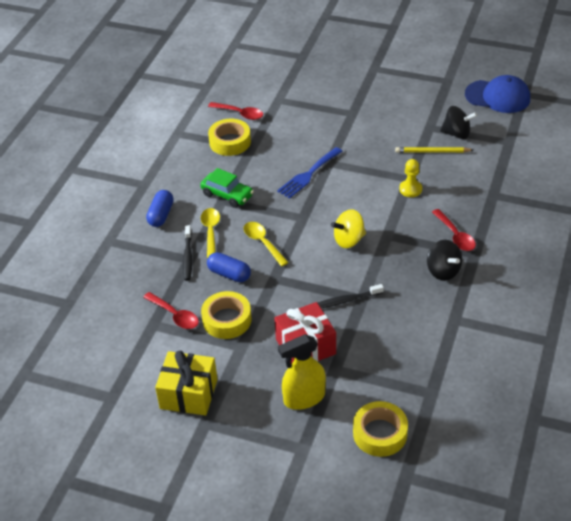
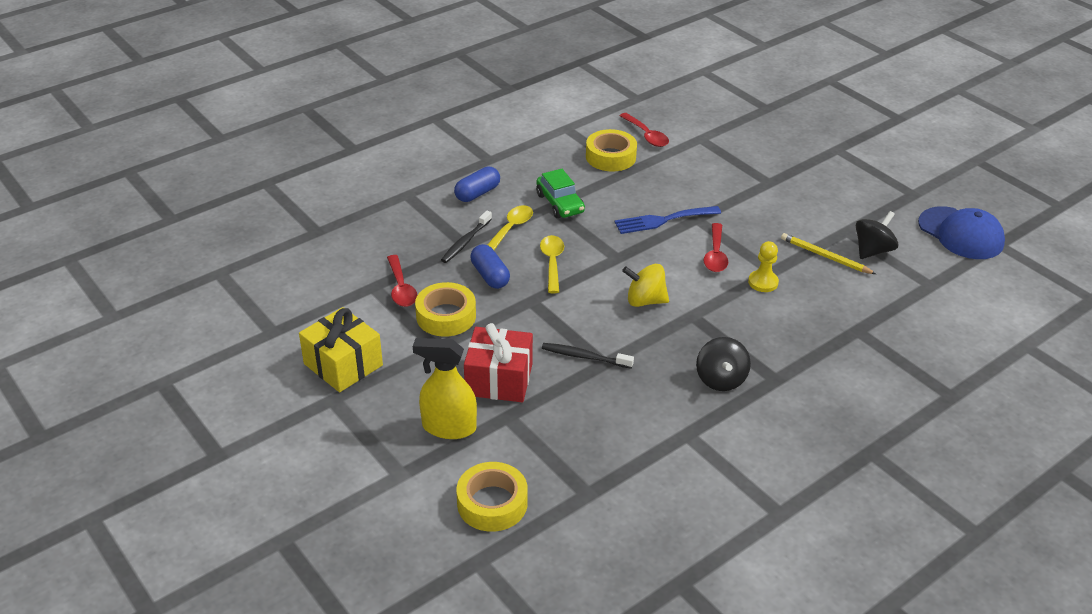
camera: 30 degrees right, 5 degrees down
(455, 236) = (770, 351): red spoon -> red spoon (715, 255)
(457, 134) = (872, 250): black spinning top -> black spinning top turned 90 degrees counterclockwise

